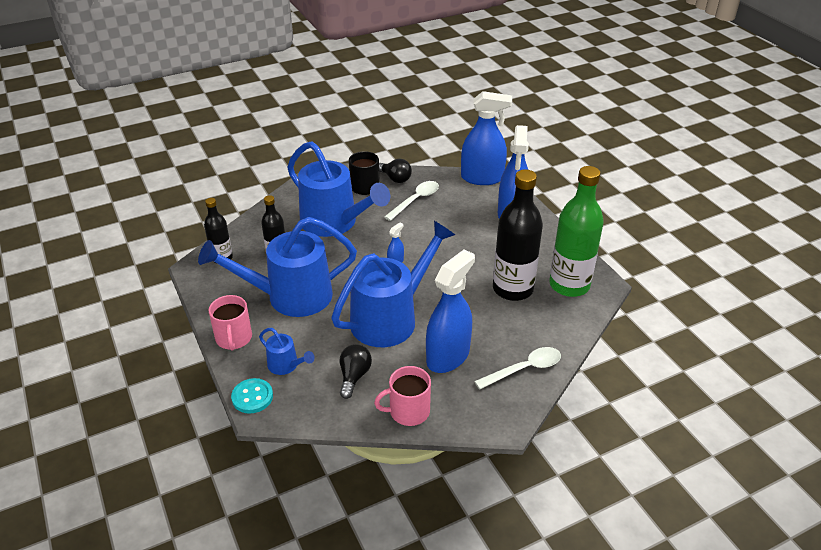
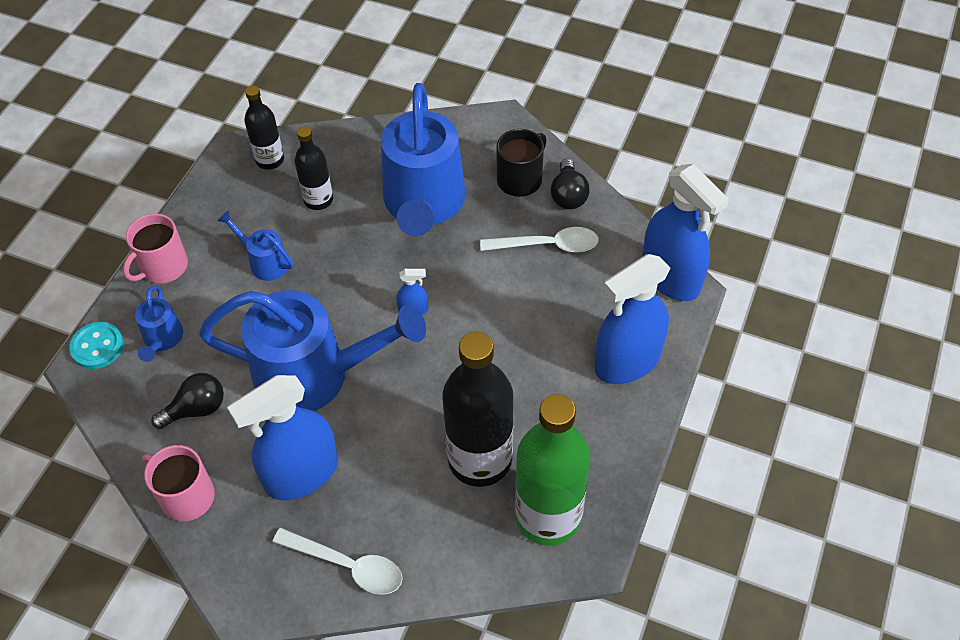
camera: 50 degrees right, 15 degrees up
(289, 297) = (264, 262): blue watering can -> blue watering can, size x0.44
(448, 356) = (301, 474): blue spray bottle -> blue spray bottle turned 150 degrees clockwise

